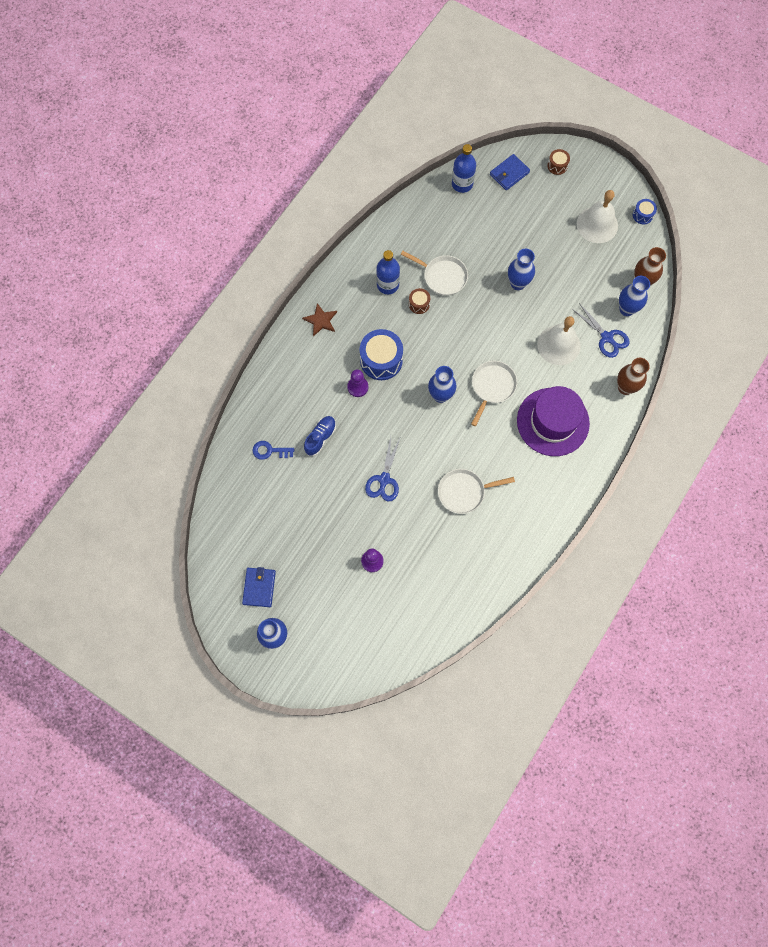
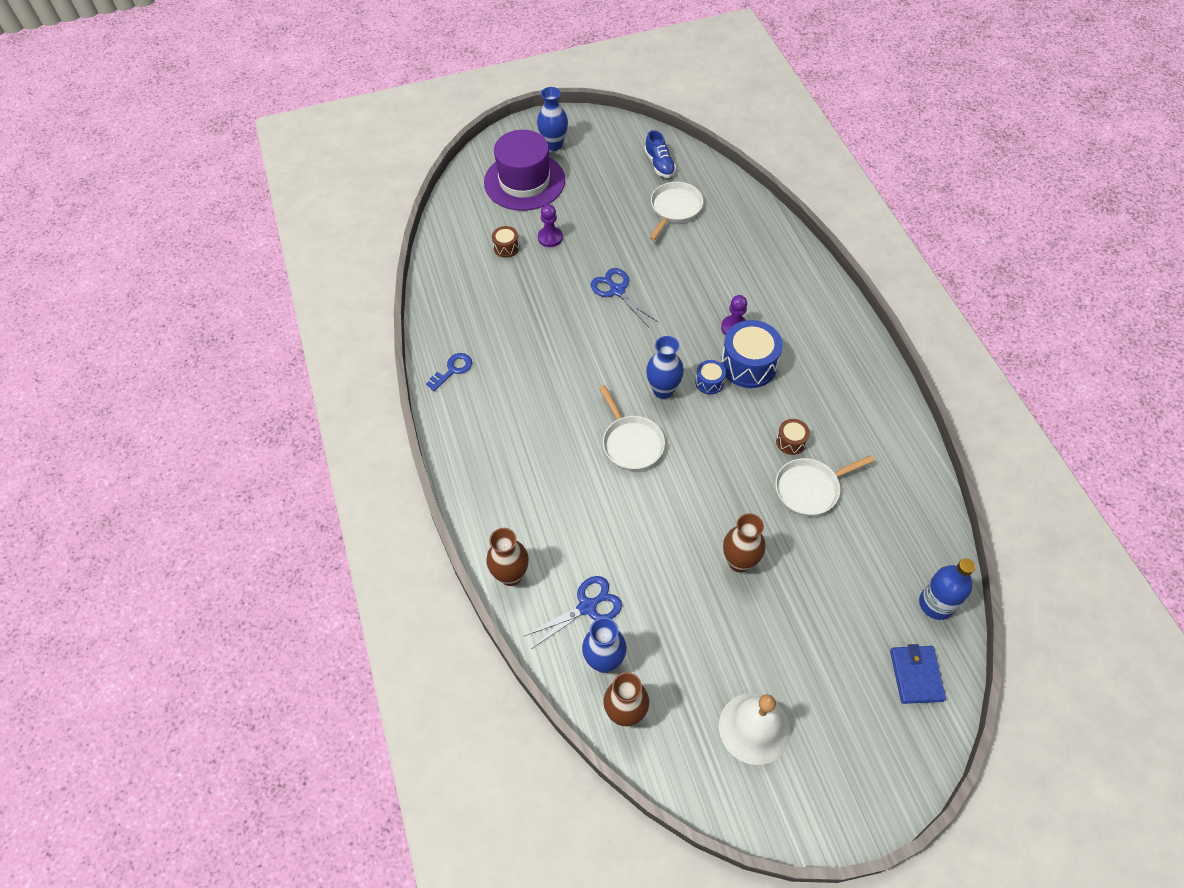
camera: 130 degrees right, 15 degrees down
(259, 587) = (604, 156): blue wallet -> none
(270, 451) = (725, 226): blue key -> blue key (453, 370)
(320, 437) = (705, 269): blue shoe -> blue shoe (659, 164)
(321, 320) = (840, 342): brown star -> none
(388, 285) = (840, 428): blue bottle -> none
(464, 492) = (544, 343): white pan -> white pan (675, 209)
(517, 283) = (739, 562): blue vase -> brown vase
(553, 422) = (540, 471): purple hat -> purple hat (524, 181)
(557, 166) = (888, 752): brown drum -> brown drum (506, 247)
(558, 345) = (623, 545): white bell -> none
(607, 337) = (587, 606): blue scissors -> blue scissors turned 150 degrees clockwise
(642, 215) = (724, 806): blue drum -> blue drum (709, 382)

